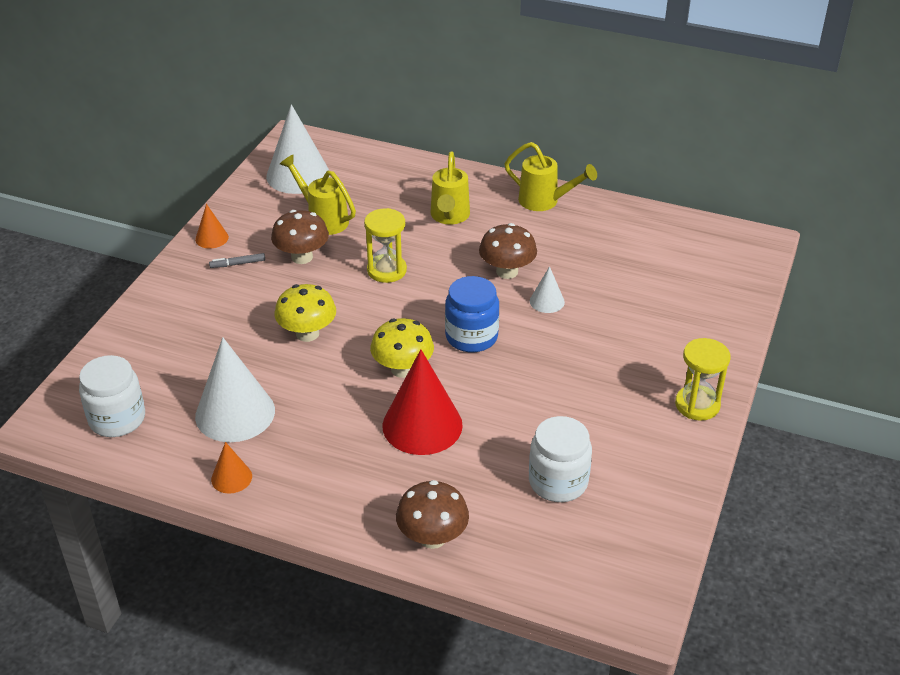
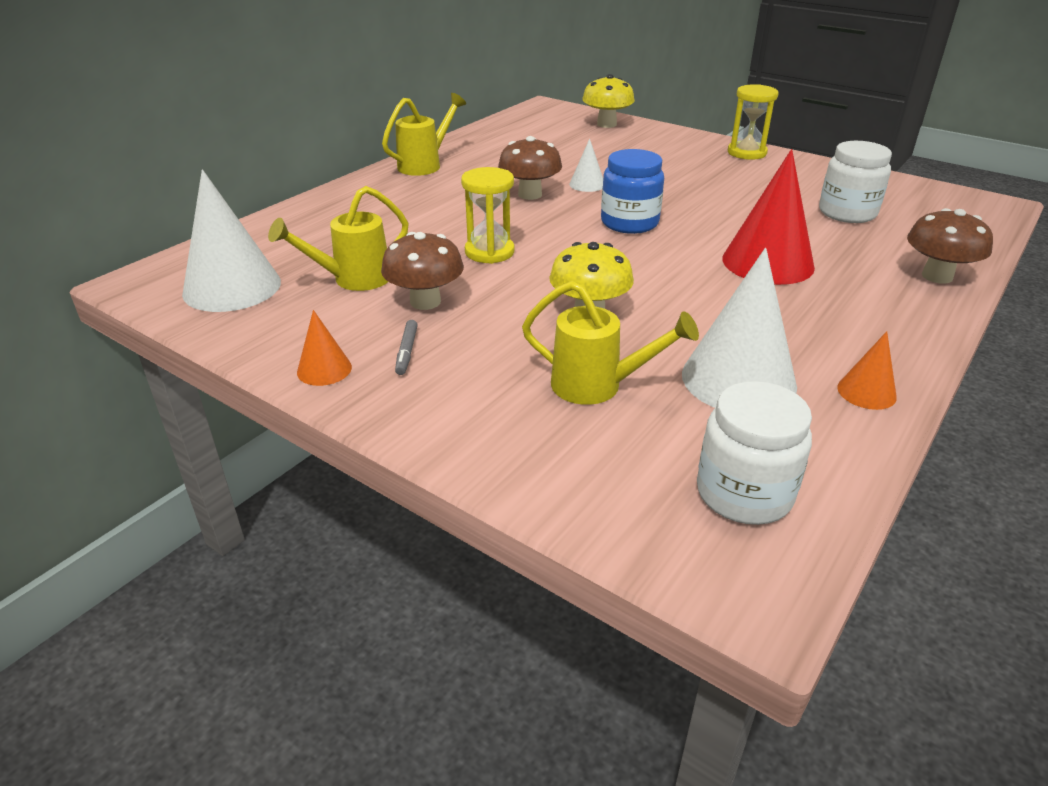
camera: 75 degrees left, 5 degrees down
(403, 369) = (673, 262): yellow mushroom -> yellow mushroom (606, 124)
(449, 217) = (413, 209): yellow watering can -> yellow watering can (598, 386)

